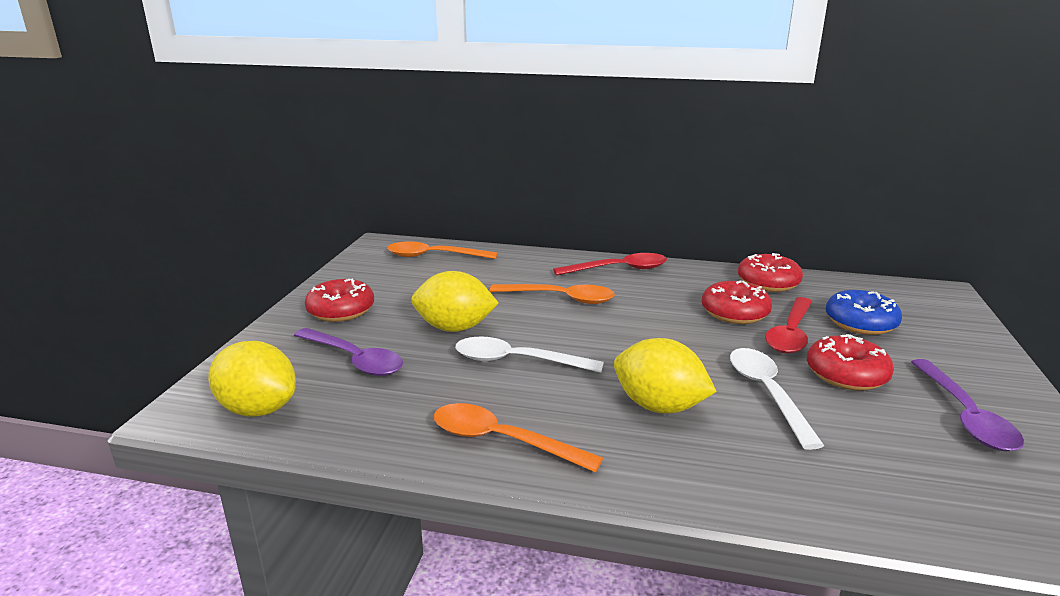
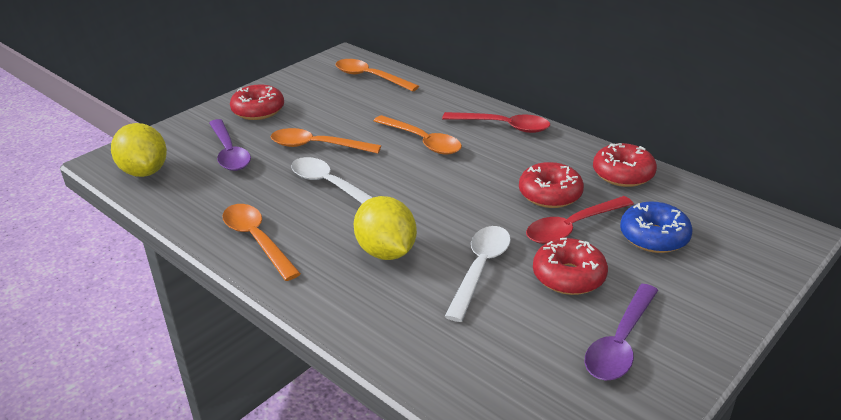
camera: 30 degrees right, 10 degrees up
(455, 328) = (317, 146): yellow lemon -> orange spoon

